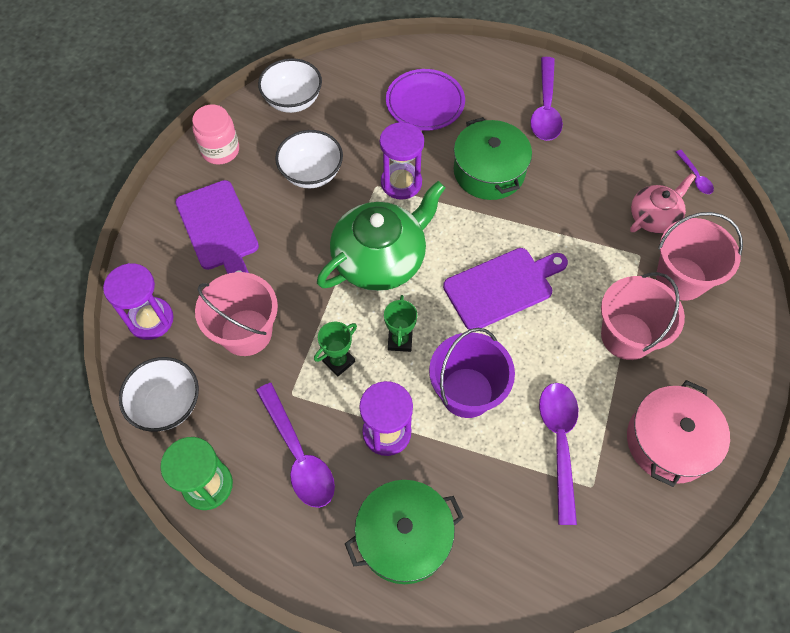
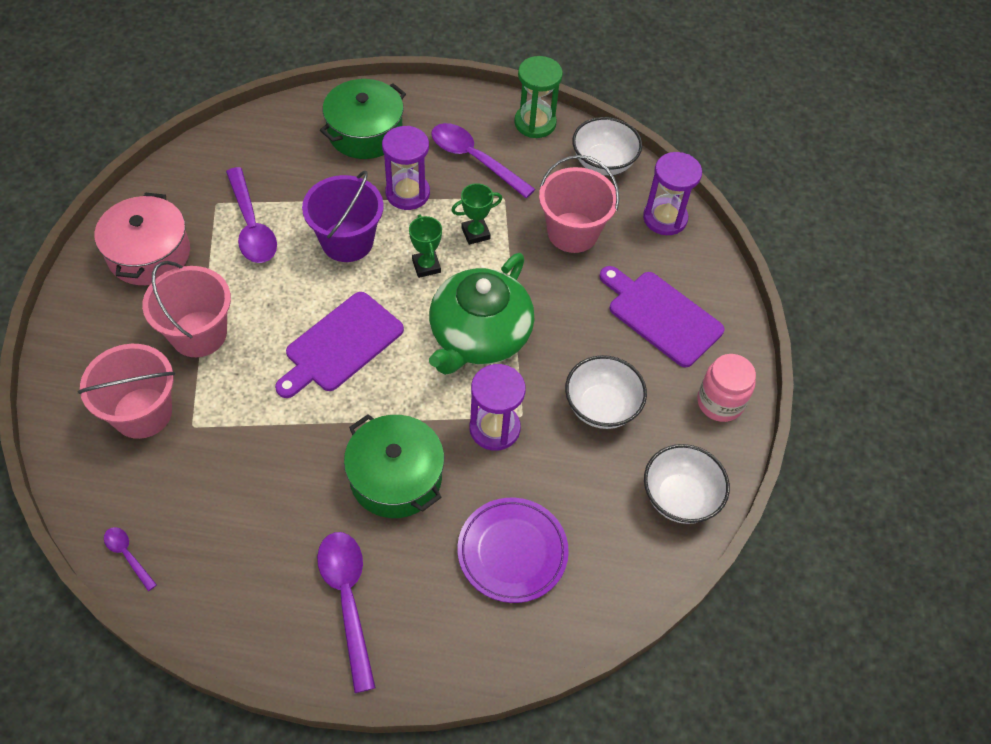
camera: 155 degrees right, 5 degrees down
(338, 361) = (475, 233): green trophy -> green trophy turned 45 degrees clockwise
(654, 217) = (179, 480): pink teapot -> none

